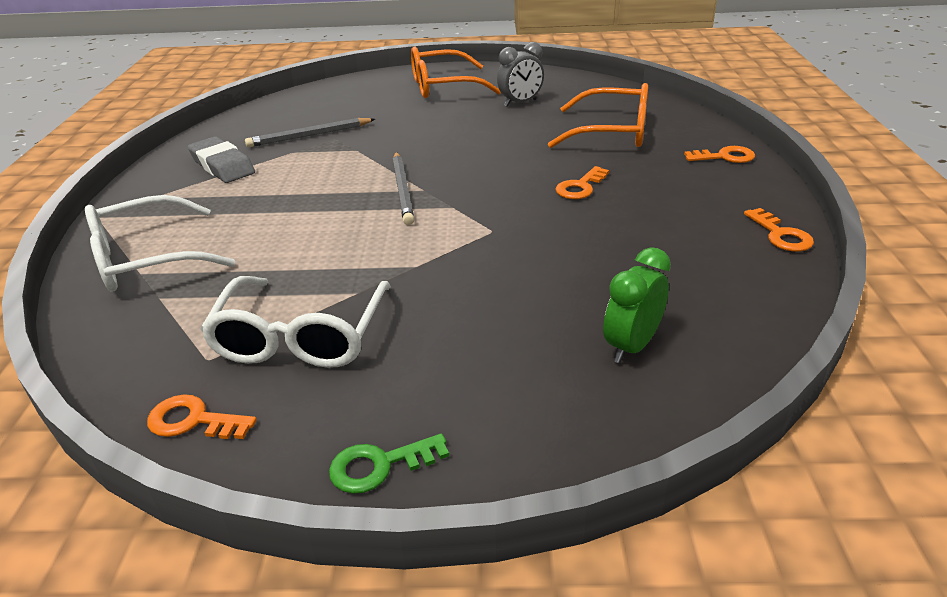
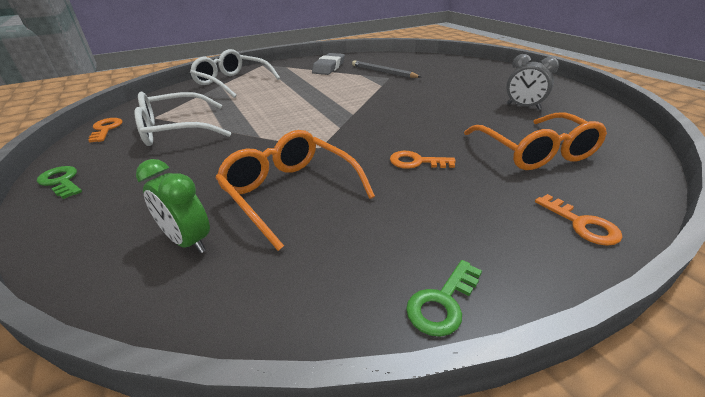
camera: 60 degrees right, 0 degrees up
(403, 190) = (346, 109): grey pencil -> none
(443, 86) = (503, 80): orange glasses -> orange glasses (290, 192)
(631, 346) = (188, 241): green clock -> green clock turned 150 degrees counterclockwise
(780, 235) = (443, 302): orange key -> green key

